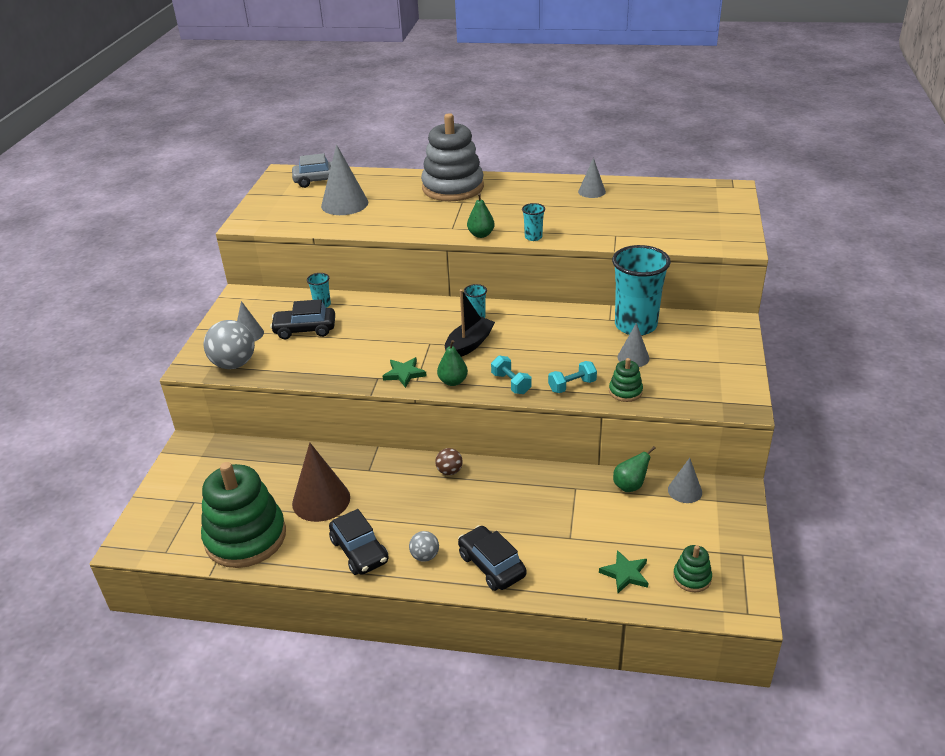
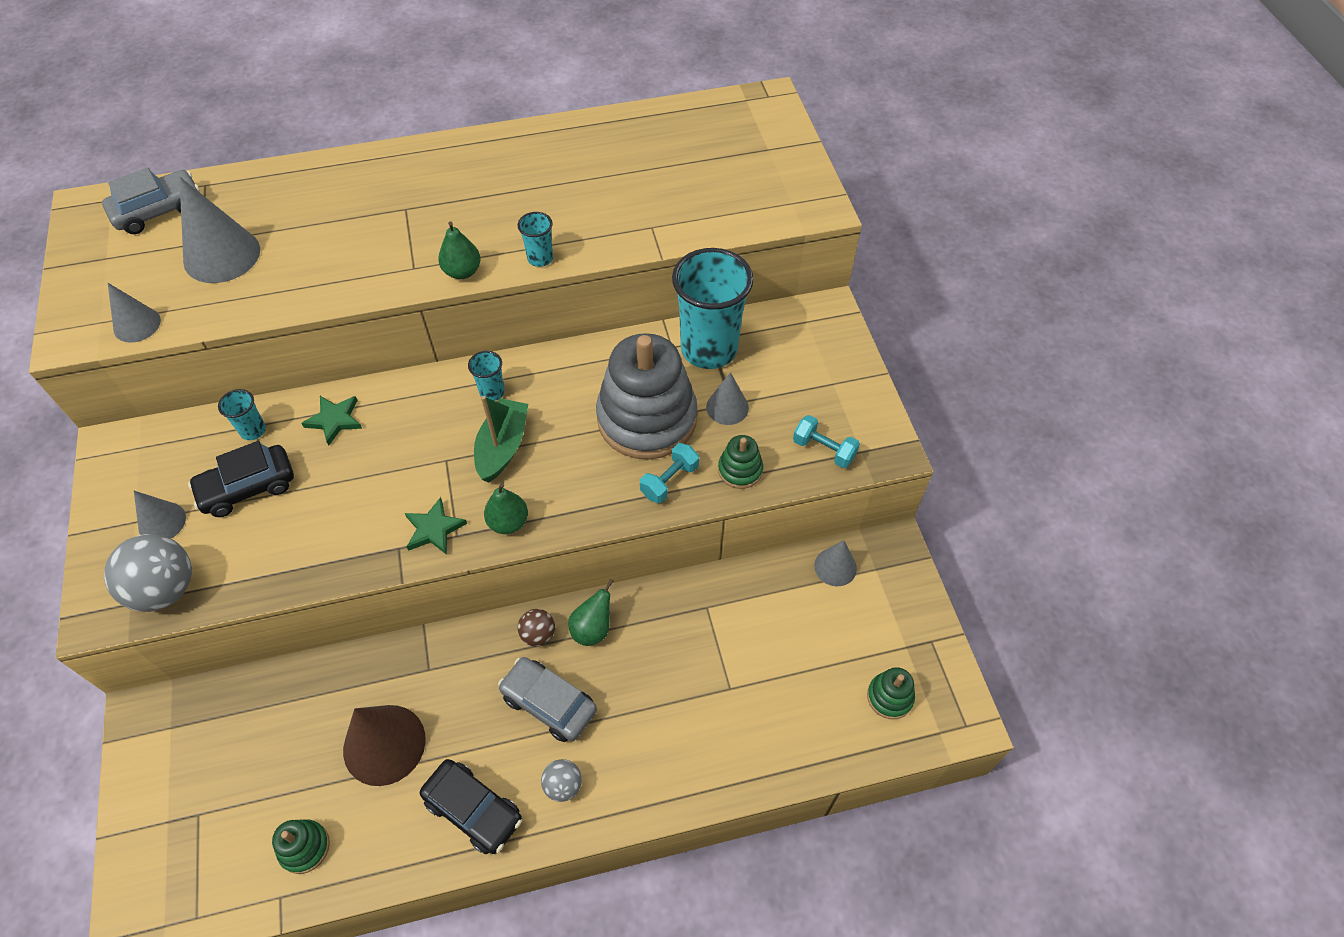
camera: 25 degrees left, 20 degrees up
(245, 537) = (304, 847): green stacking toy -> green stacking toy, size x0.43
(438, 510) = (549, 704): none -> grey car
(453, 188) = (379, 182): grey stacking toy -> grey stacking toy (647, 418)
(469, 344) = (503, 447): black boat -> green boat
(491, 565) = (652, 768): black car -> none
(511, 383) = (588, 501): turquoise dumbbell -> turquoise dumbbell (824, 450)
(591, 191) = (584, 146): grey cone -> grey cone (137, 324)
(625, 574) = (814, 720): green star -> green star (334, 420)
(630, 486) = (770, 581): green pear -> green pear (592, 629)

